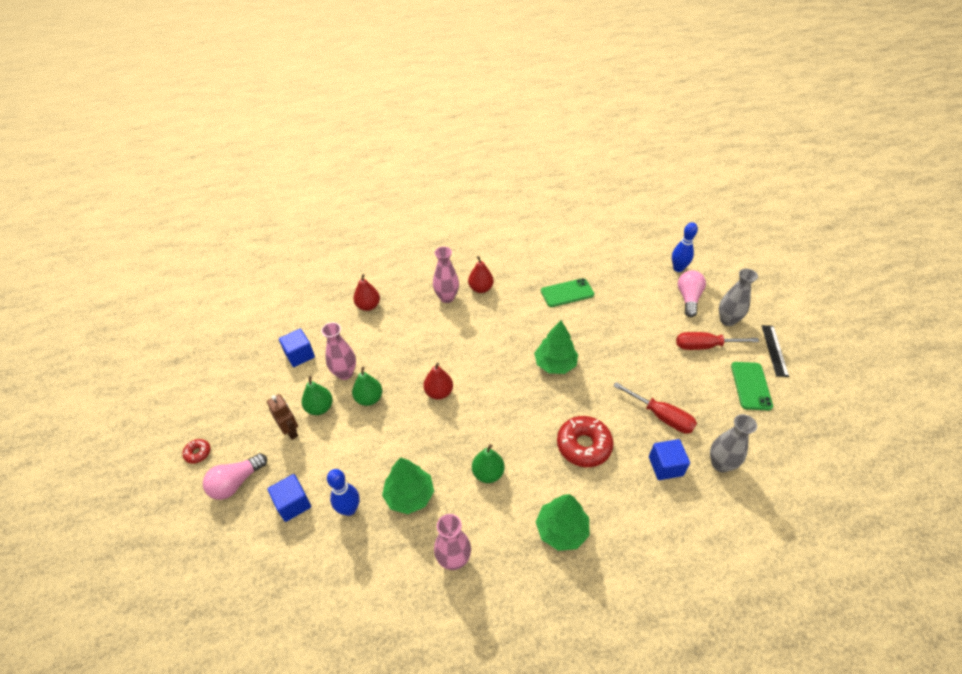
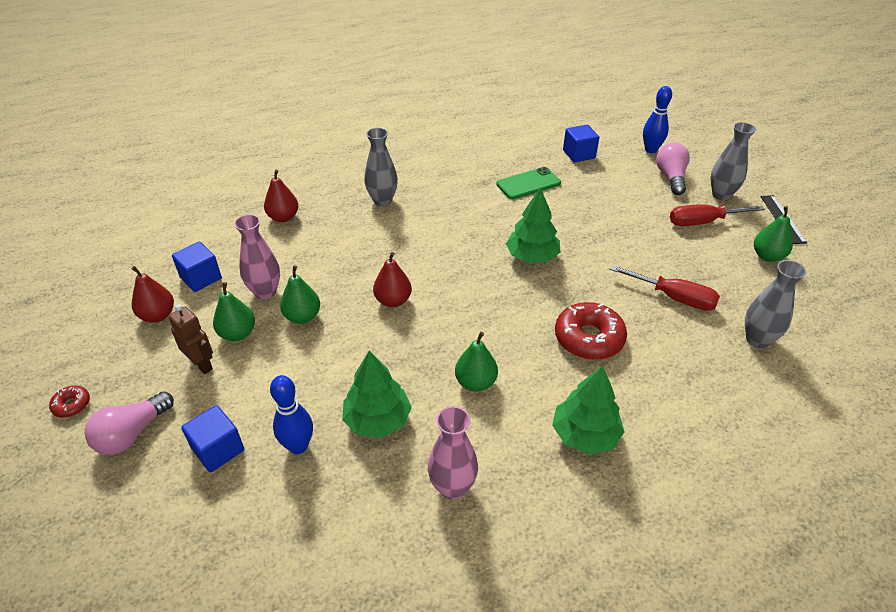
camera: 10 degrees left, 5 degrees down
(447, 297) = (382, 200): pink vase -> grey vase
(481, 288) = (423, 188): red pear -> red pear (158, 315)
(665, 466) = (693, 349): blue cube -> blue cube (579, 154)
(751, 386) = (767, 256): green phone -> green pear

